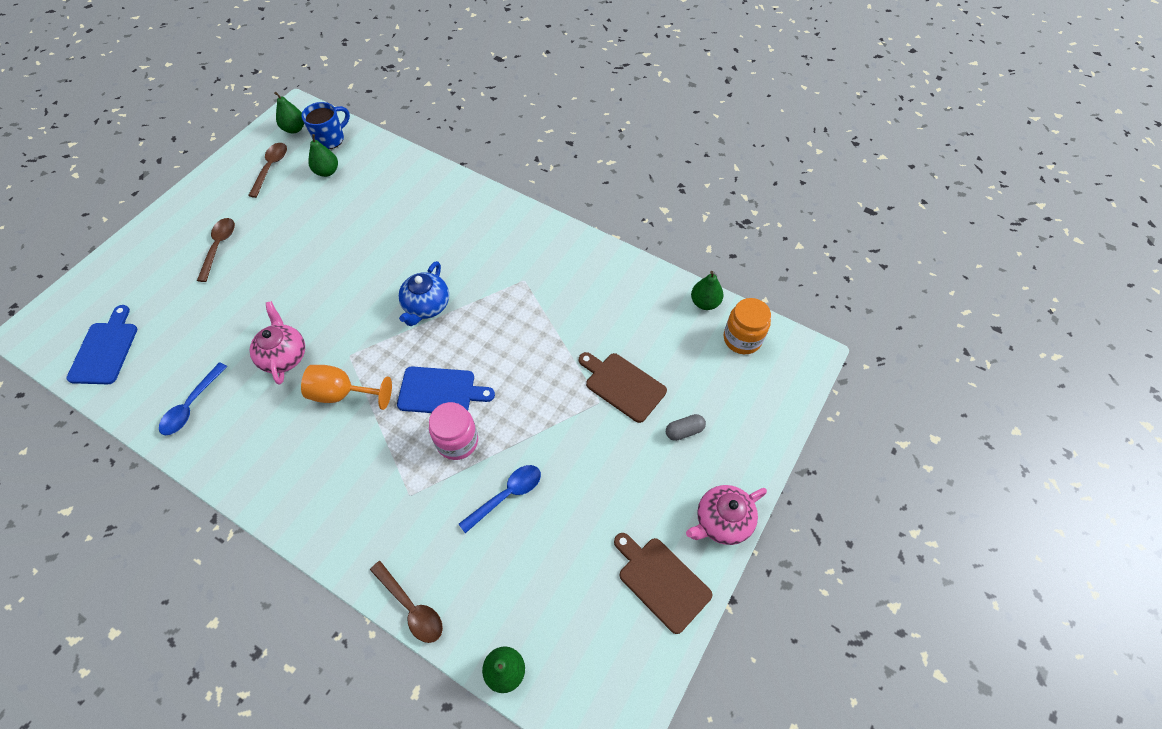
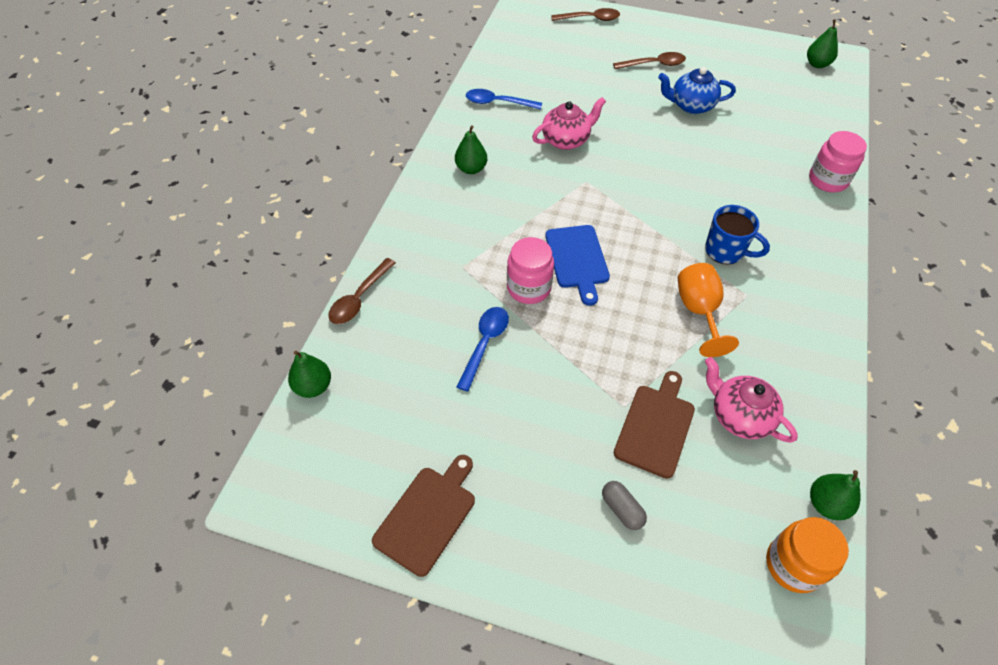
camera: 75 degrees right, 5 degrees down
(105, 350) = (526, 41): blue cutting board -> none
(271, 168) = (759, 65): brown spoon -> brown spoon (590, 19)
(327, 172) = (782, 102): green pear -> green pear (471, 169)
(330, 139) = (824, 91): blue mug -> blue mug (725, 251)
(342, 394) = (545, 189): orange goblet -> orange goblet (699, 311)
(426, 306) = (668, 221): blue teapot -> blue teapot (691, 106)
(431, 180) = (827, 180): none -> pink jar
(506, 495) = (485, 344): blue spoon -> blue spoon turned 105 degrees counterclockwise
(722, 521) = (516, 575): pink teapot -> pink teapot (739, 416)

